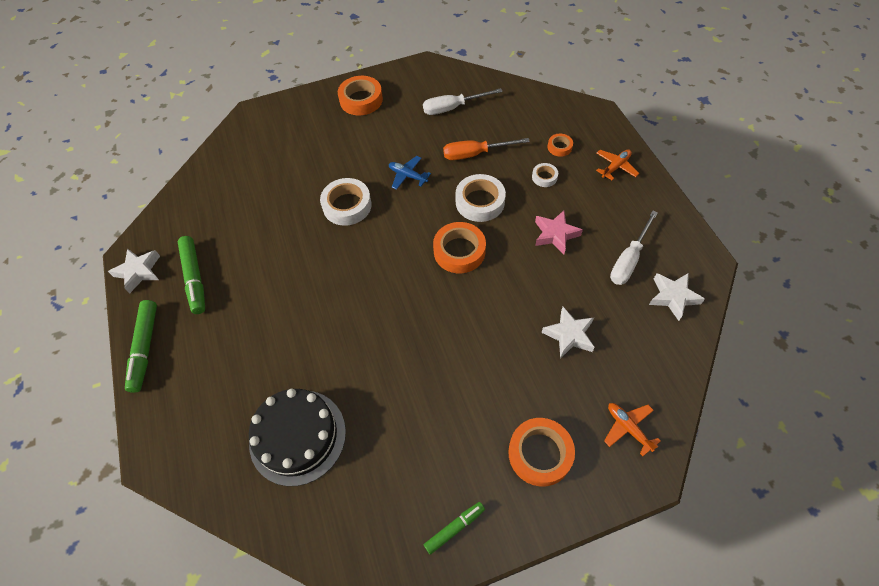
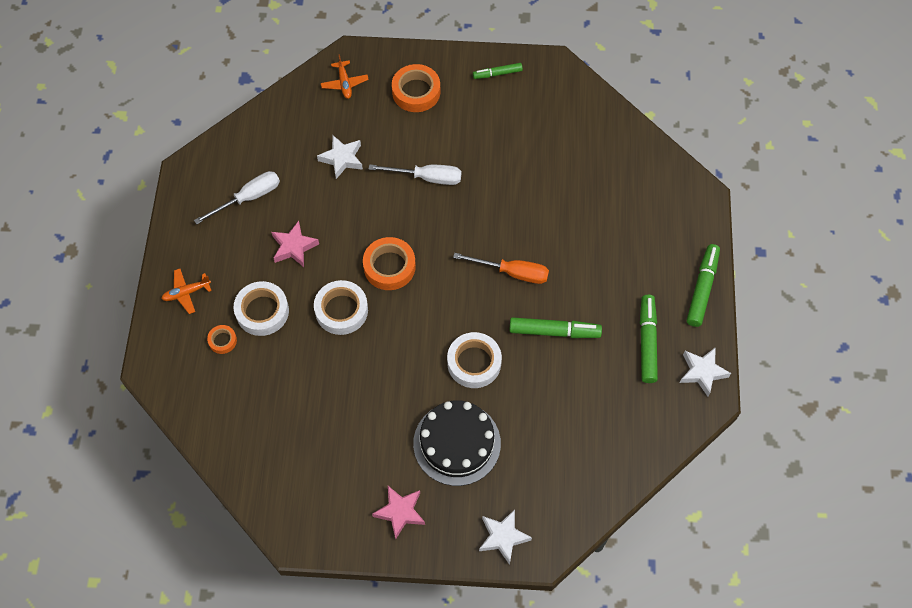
camera: 160 degrees left, 5 degrees up
(284, 255) = (554, 331): none -> green marker
(297, 436) = (587, 168): black cake -> black cake (457, 443)
(361, 100) = (400, 512): orange tape -> pink star
(408, 176) = (396, 373): blue plane -> none
(453, 108) = (300, 448): white screwdriver -> white screwdriver (427, 178)
(475, 154) = (313, 370): orange screwdriver -> orange screwdriver (512, 272)
(544, 177) = (262, 311): white tape -> white tape, size x1.90
(673, 297) = (238, 154): white star -> white star (503, 537)

